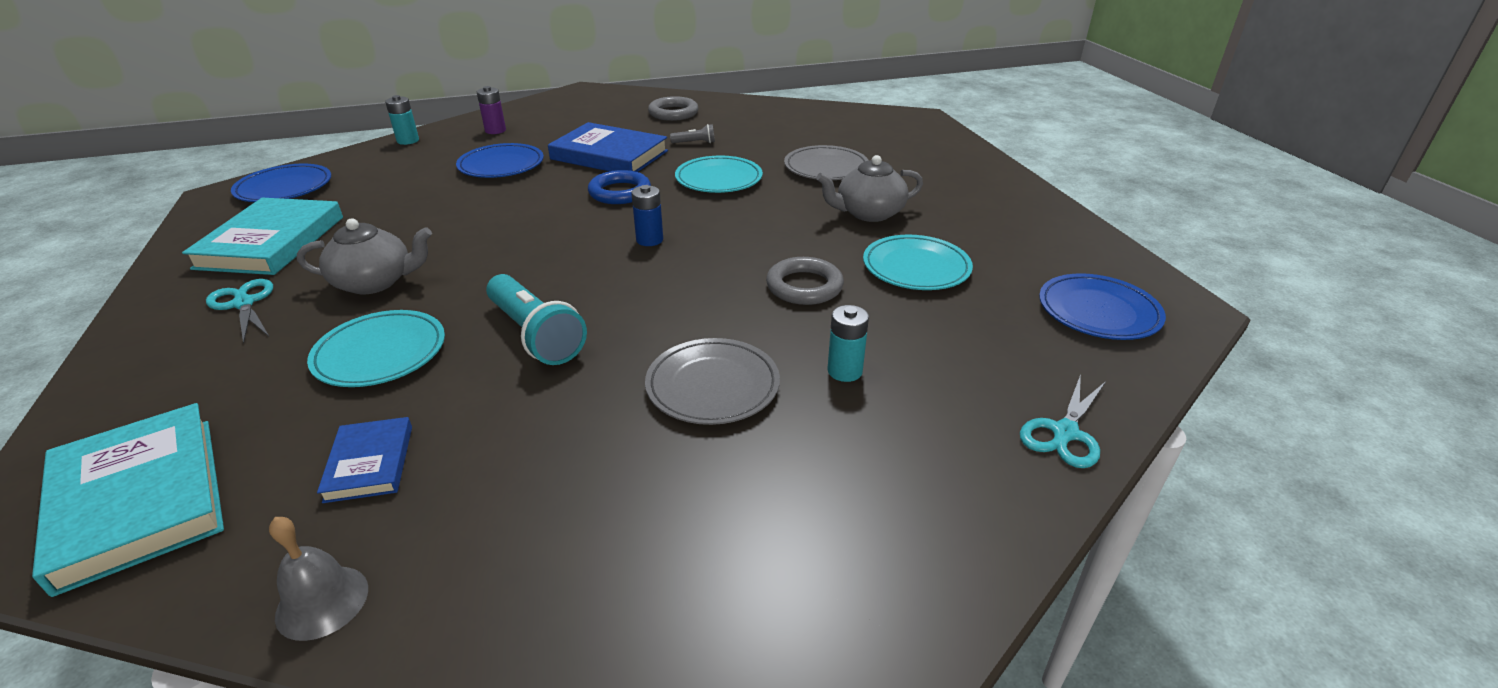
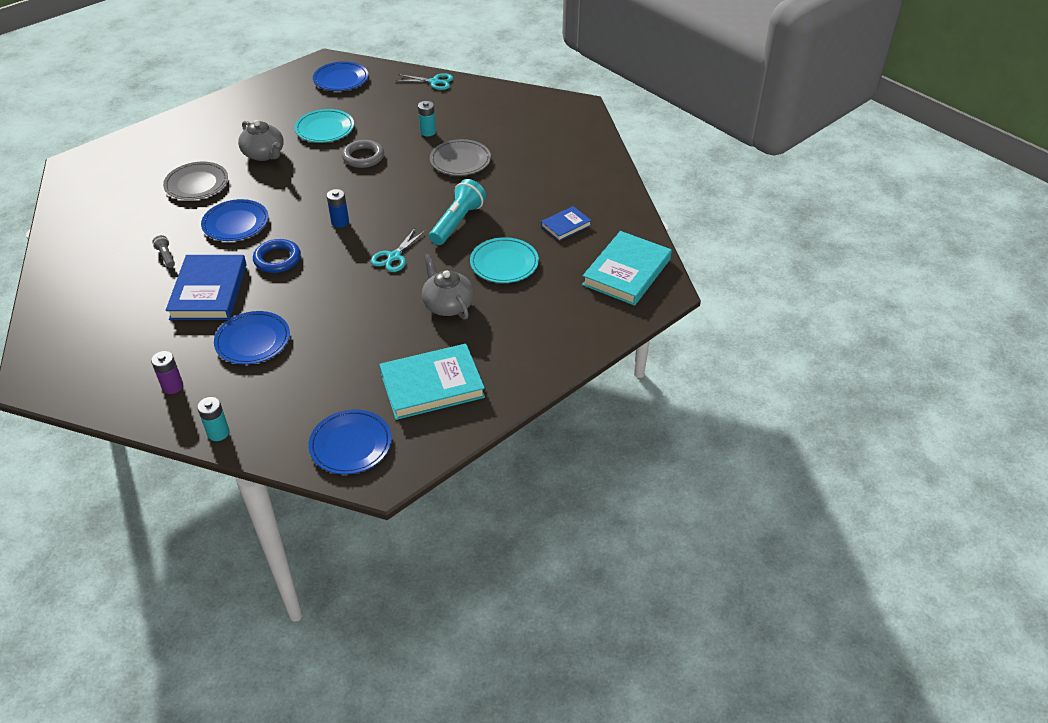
camera: 115 degrees left, 10 degrees up
(244, 304) = (500, 343): turquoise scissors -> turquoise scissors (394, 257)
(322, 602) = (621, 201): grey bell -> none
(673, 113) = (93, 293): grey ring -> none
(718, 179) = (236, 223): turquoise plate -> blue plate

